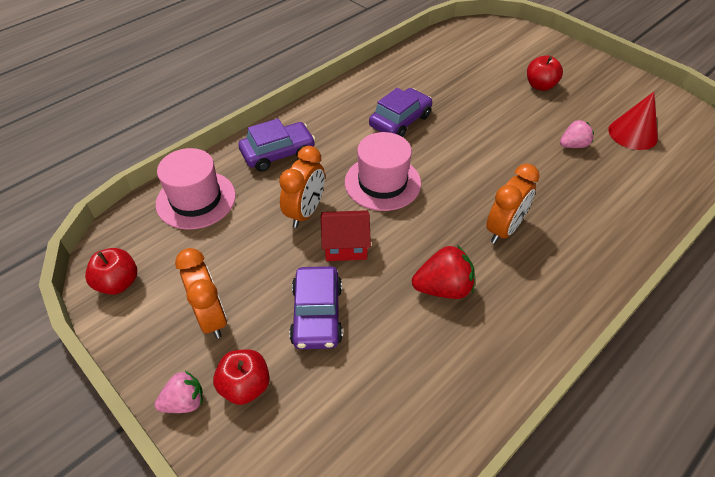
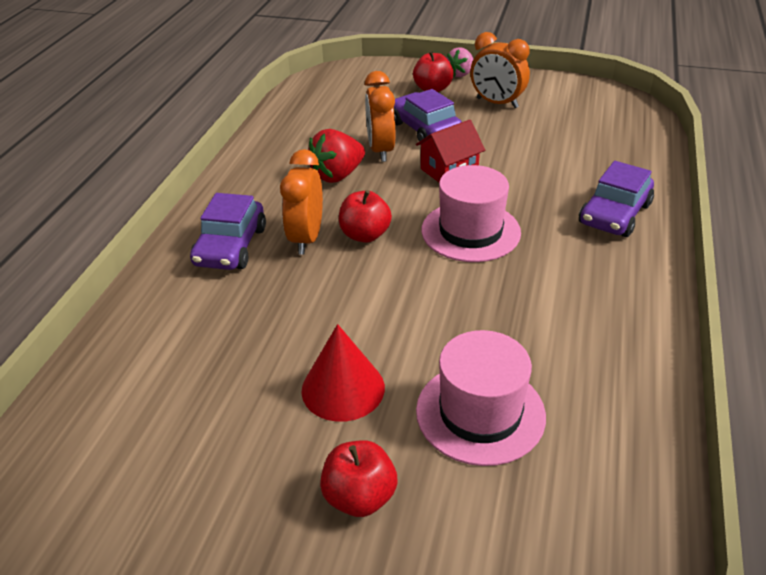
camera: 150 degrees right, 10 degrees down
(118, 283) = (587, 94): red apple -> red apple (365, 235)
(196, 199) = (622, 151): pink hat -> pink hat (480, 413)
(305, 212) = (514, 179): orange clock -> orange clock (380, 150)
(400, 121) = (528, 313): purple car -> purple car (231, 246)
(573, 145) = (257, 383): pink strawberry -> none
(632, 134) = (160, 452): red cone -> red cone (343, 388)

